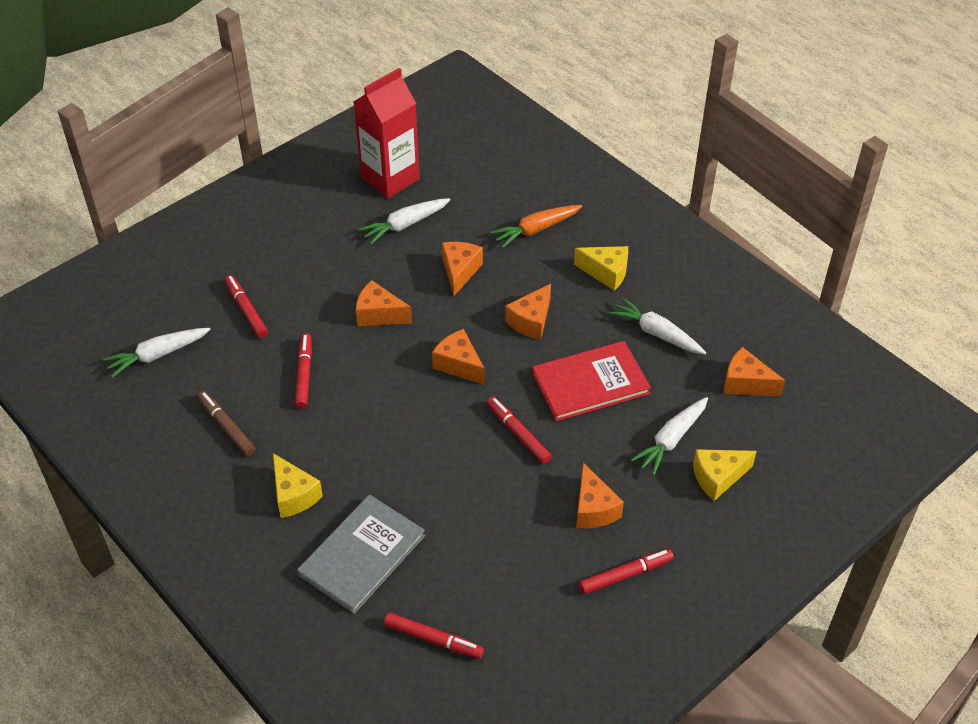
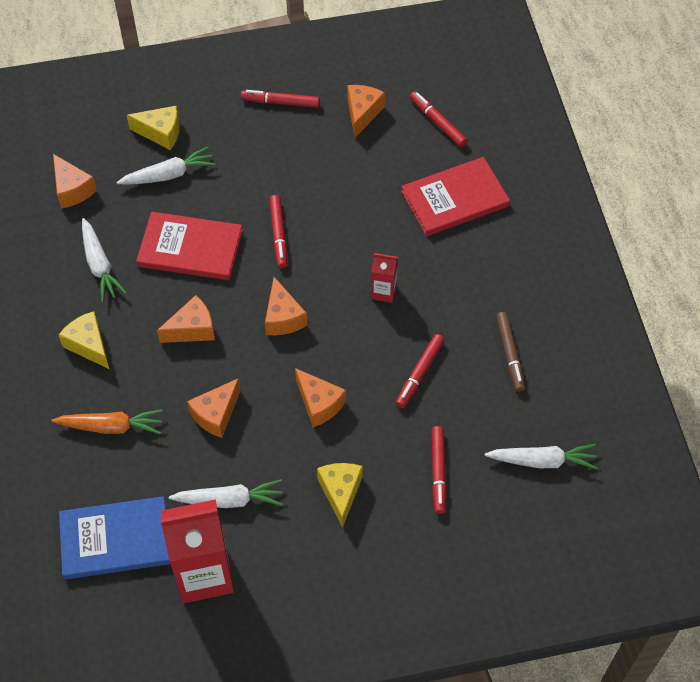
camera: 150 degrees left, 10 degrees up
(294, 495) = (482, 268): yellow cheese -> yellow cheese (340, 492)
(362, 555) = (455, 199): grey book -> red book
(380, 428) = (383, 292): none -> red carton
(471, 170) = (115, 539): none -> blue book
(593, 509) = (267, 153): orange cheese -> orange cheese (362, 113)

